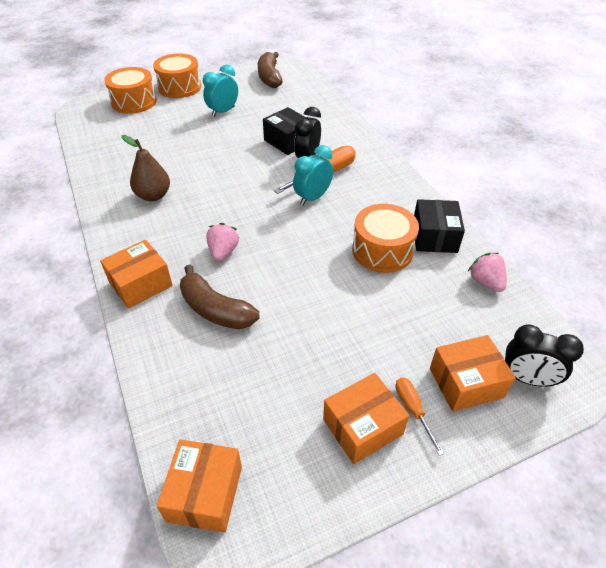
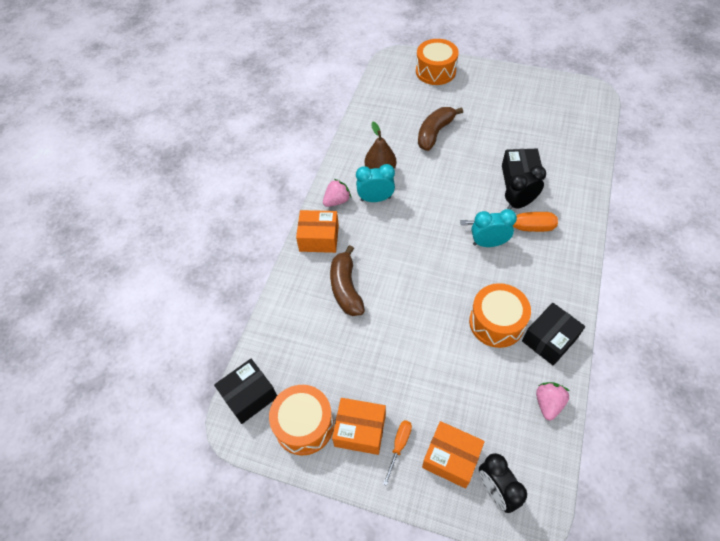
camera: 45 degrees right, 10 degrees up
(179, 87) = (482, 73): orange drum -> orange drum (304, 425)
(205, 493) = (249, 396): orange box -> black box
(223, 112) = (494, 118): turquoise clock -> turquoise clock (375, 199)
(223, 252) = (386, 248): pink strawberry -> pink strawberry (337, 201)
(269, 77) = (567, 99): brown banana -> brown banana (435, 133)

